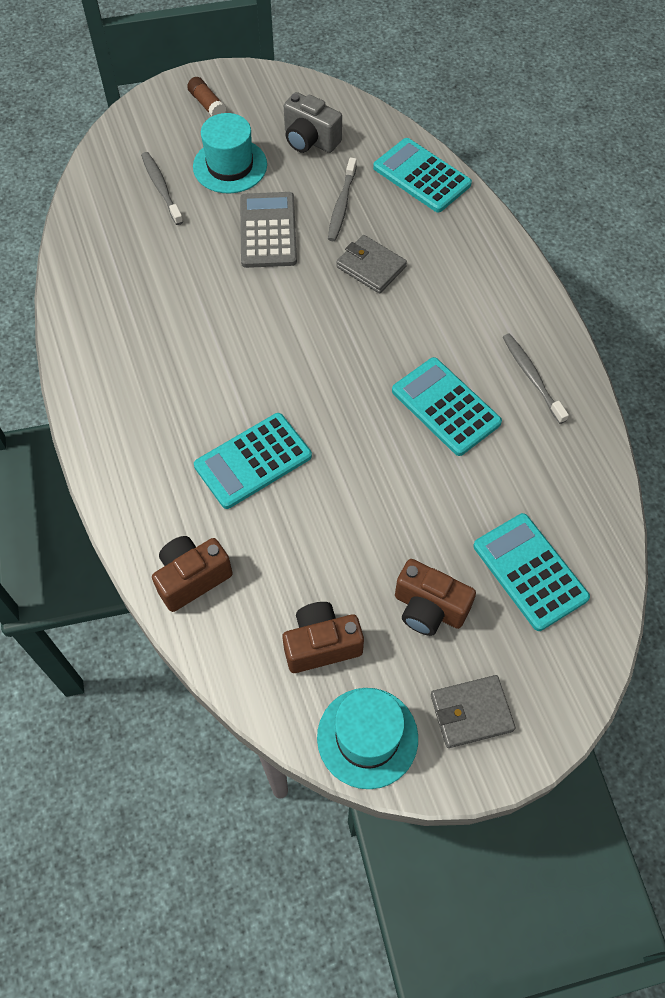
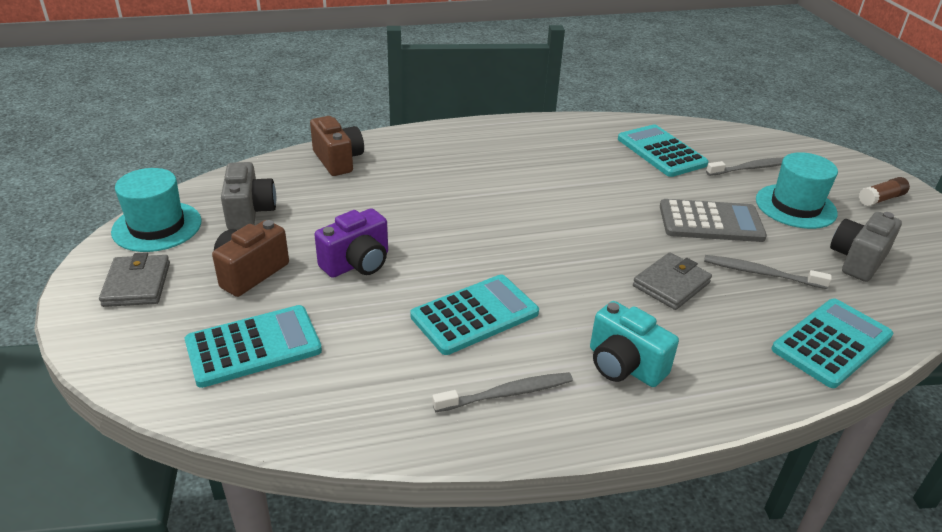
camera: 95 degrees right, 25 degrees down
(253, 461) = (437, 194): turquoise calculator -> turquoise calculator (661, 152)
(321, 645) = (249, 212): brown camera -> grey camera
(393, 514) = (357, 263): none -> purple camera
(481, 303) = (624, 366): none -> turquoise camera

